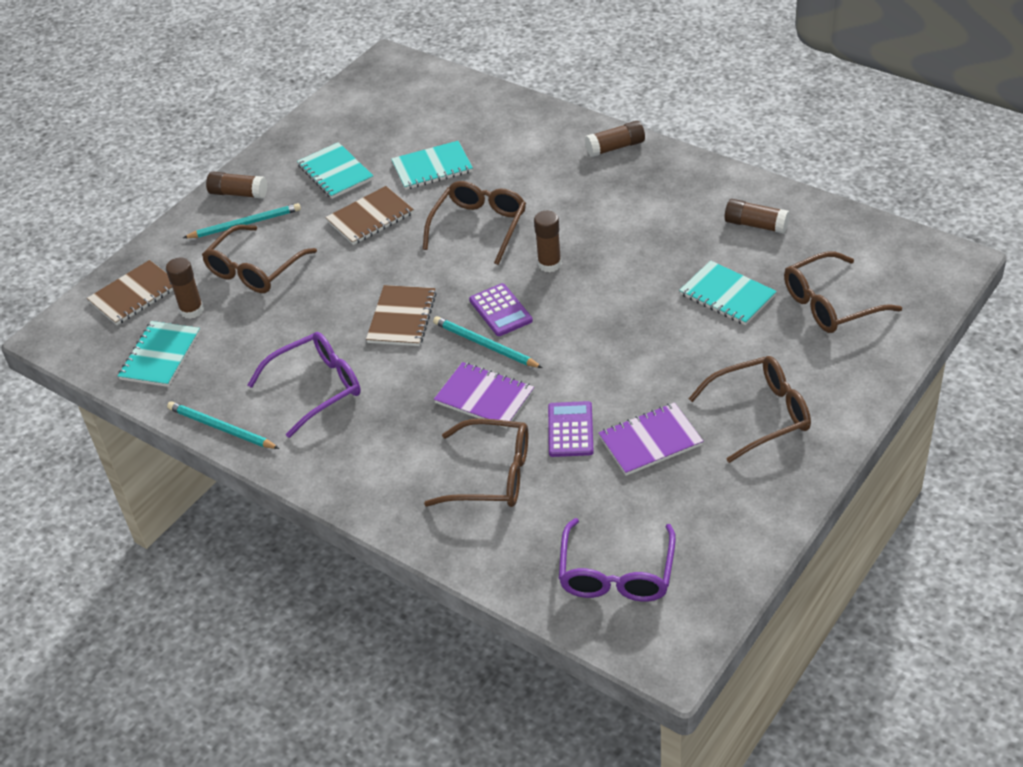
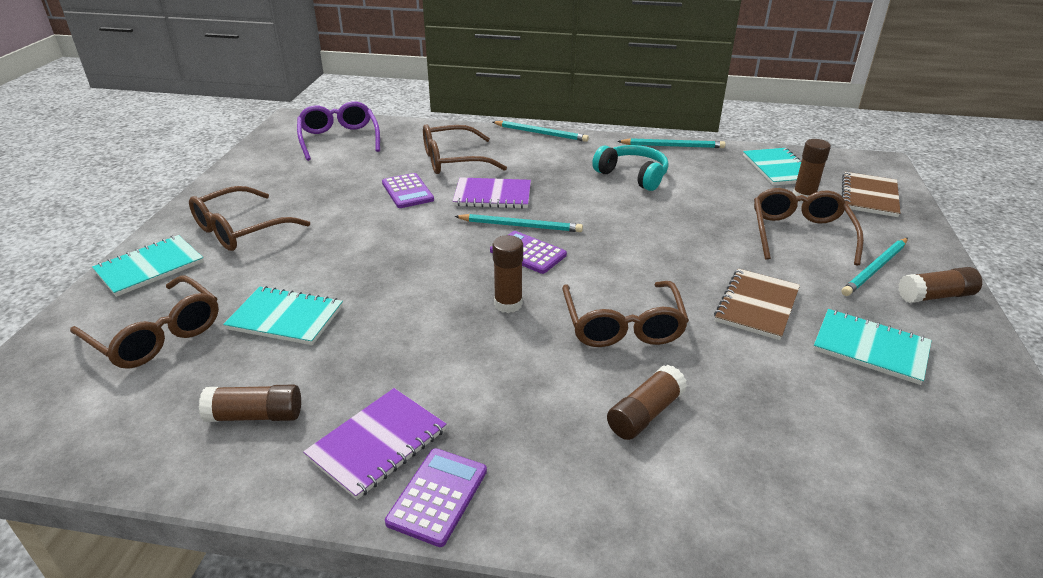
camera: 150 degrees right, 10 degrees down
(317, 388) = (633, 176): purple glasses -> turquoise headphones
(349, 505) = (541, 133): none -> turquoise pencil
(402, 318) = (616, 229): brown notebook -> none
(432, 167) = (761, 388): turquoise notebook -> turquoise notebook (150, 267)
(615, 147) = (521, 501): brown glue stick -> brown glue stick (645, 413)
(650, 441) = (337, 197): purple notebook -> purple notebook (377, 443)
(658, 159) = (437, 496): none -> purple calculator
(830, 304) = (156, 335): brown glasses -> brown glasses turned 90 degrees clockwise

